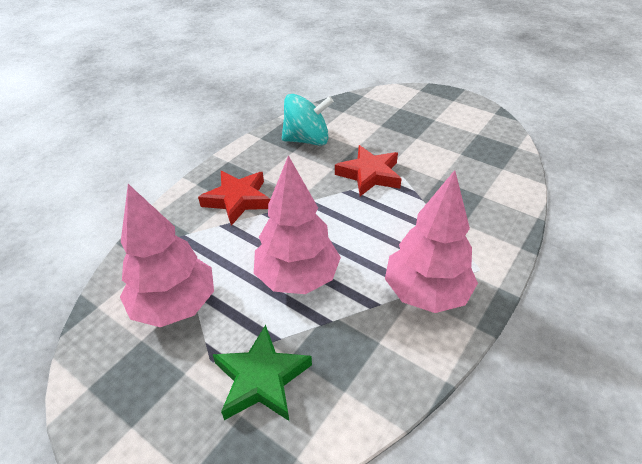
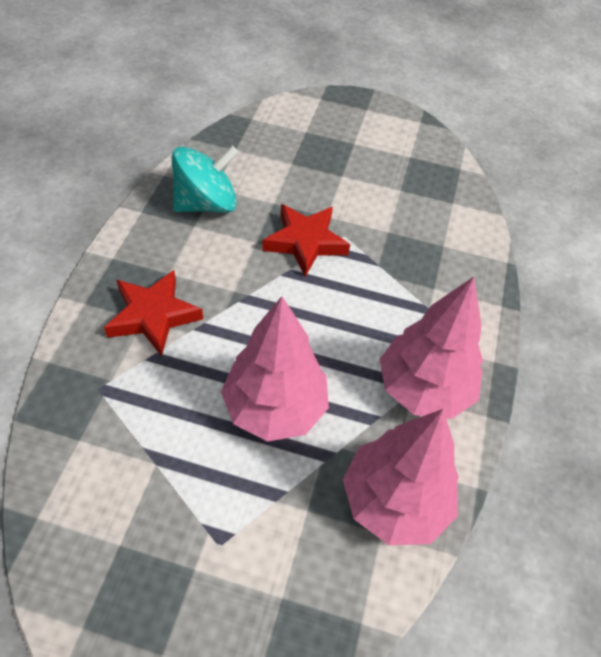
camera: 25 degrees left, 10 degrees up
(175, 305) = (140, 486): pink tree -> pink tree (394, 501)
(261, 379) = (286, 547): green star -> none

